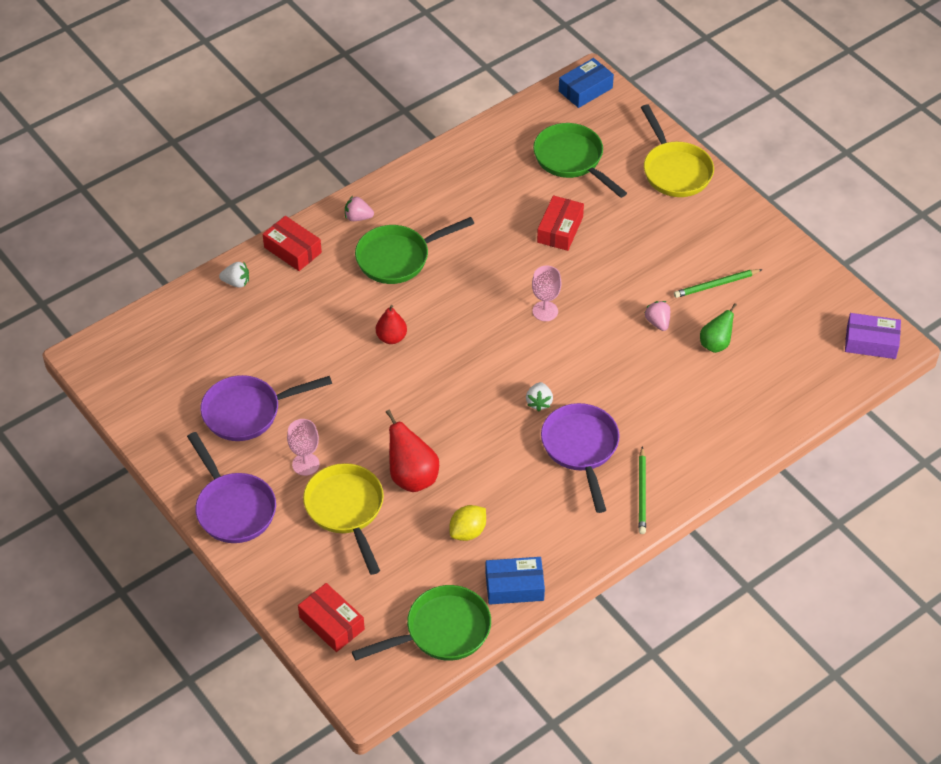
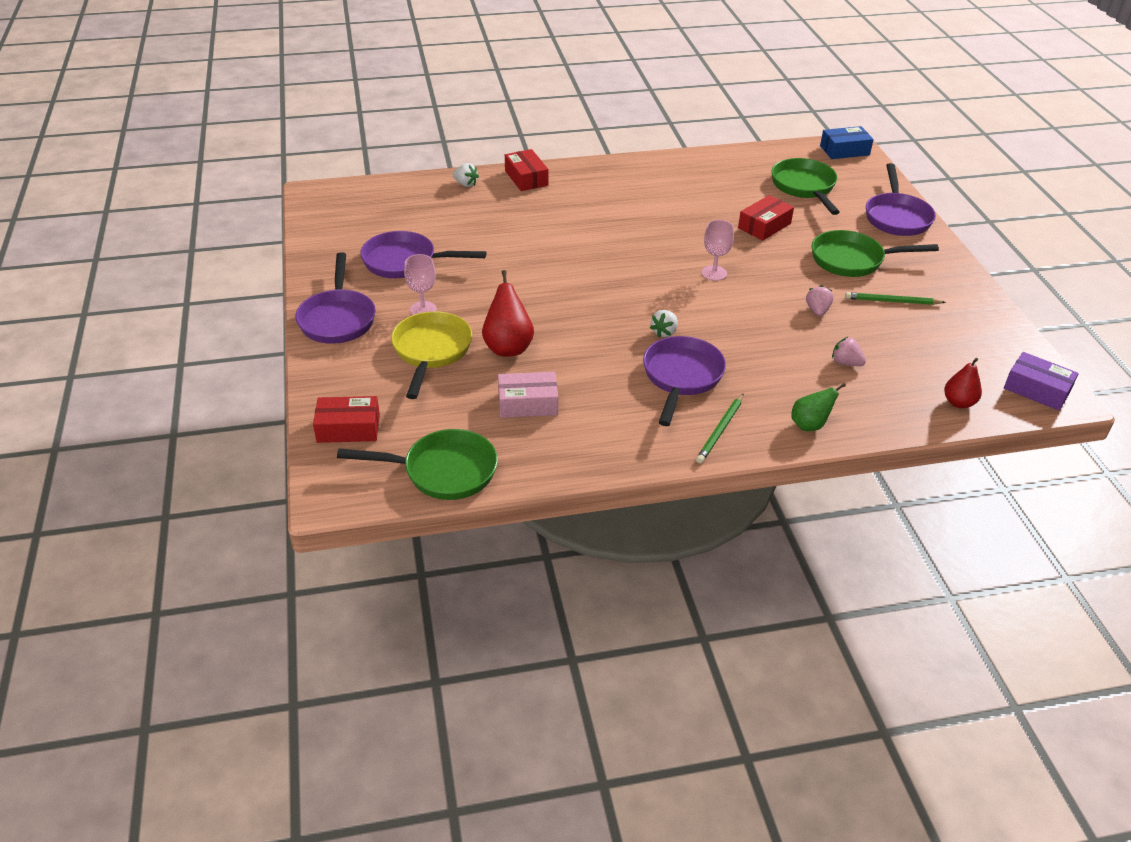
camera: 25 degrees right, 10 degrees down
(331, 623) = (348, 428): red box -> red box turned 75 degrees counterclockwise
(358, 217) = (594, 174): pink strawberry -> pink strawberry (846, 363)
(391, 338) = (564, 251): red pear -> red pear (958, 402)
(398, 258) = (609, 205): green pan -> green pan (852, 260)
(468, 532) = (528, 403): yellow lemon -> pink box
(514, 586) = (540, 461): blue box -> none
(675, 170) = (896, 217): yellow pan -> purple pan
(715, 344) = (866, 342): green pear -> green pear (809, 425)

